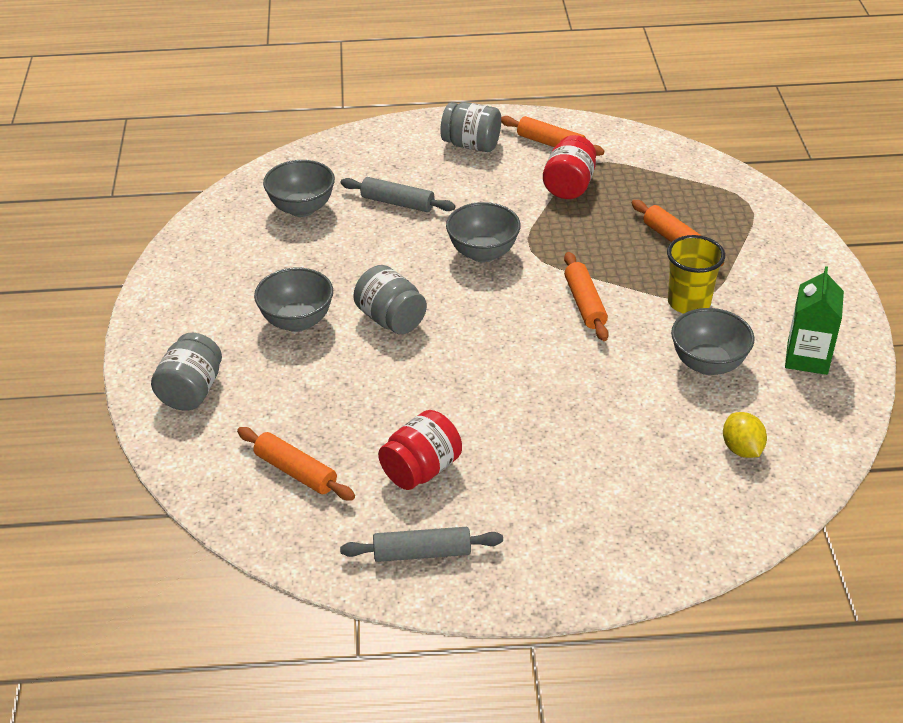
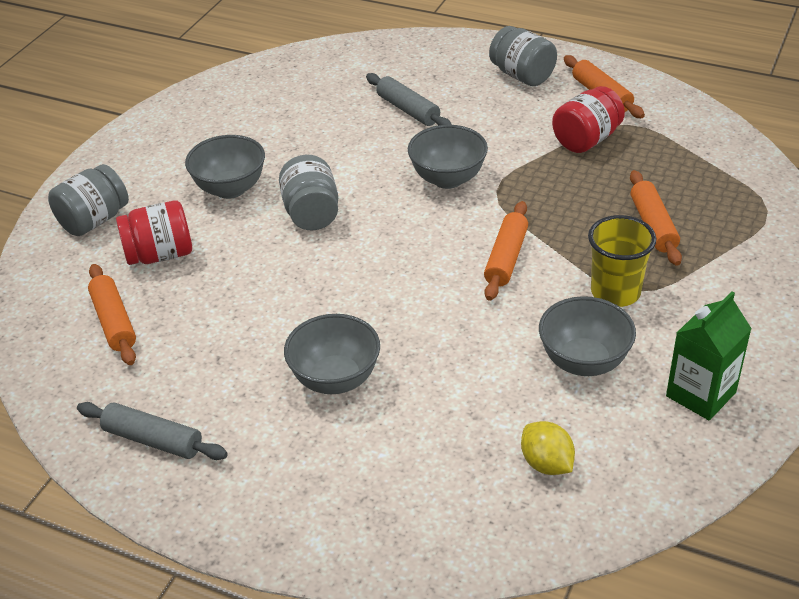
camera: 30 degrees right, 0 degrees up
(302, 208) = (320, 91): grey bowl -> grey bowl (335, 379)
(421, 469) = (219, 361): red jar -> red jar (160, 255)
(741, 449) = (546, 464): yellow lemon -> yellow lemon turned 45 degrees counterclockwise

